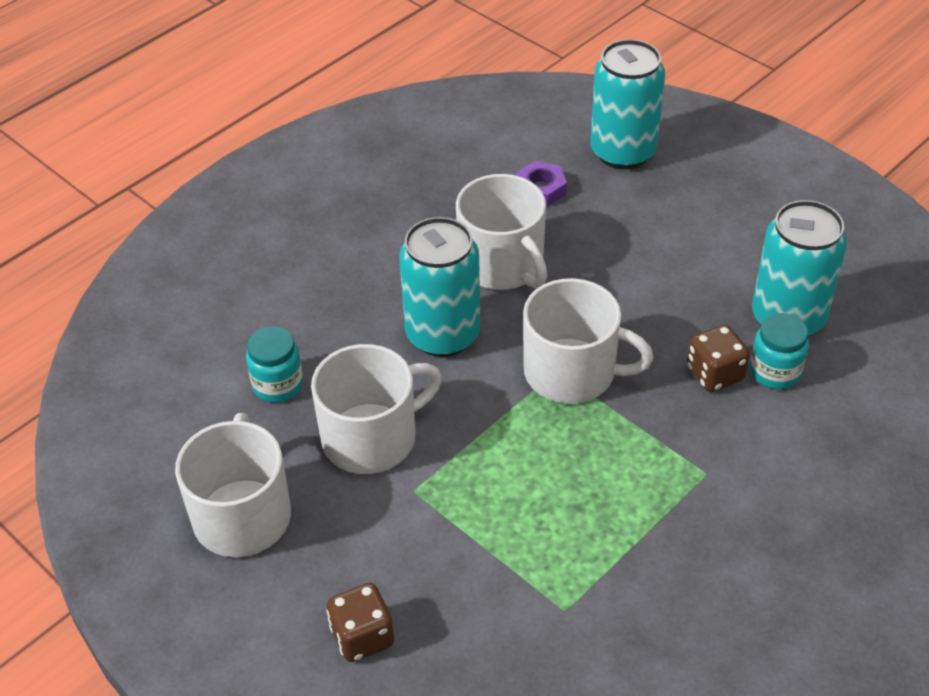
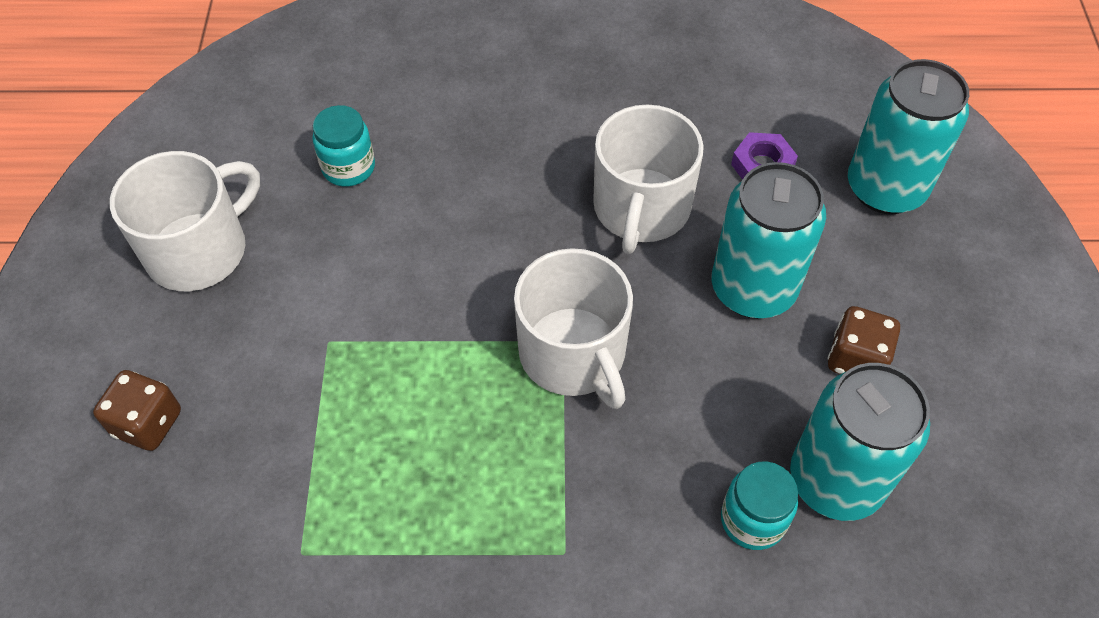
camera: 45 degrees right, 10 degrees up
(372, 437) = (356, 269): white mug -> none
(443, 334) = (515, 230): turquoise can -> turquoise can (753, 289)
(714, 374) = (693, 469): brown dice -> brown dice (856, 359)

